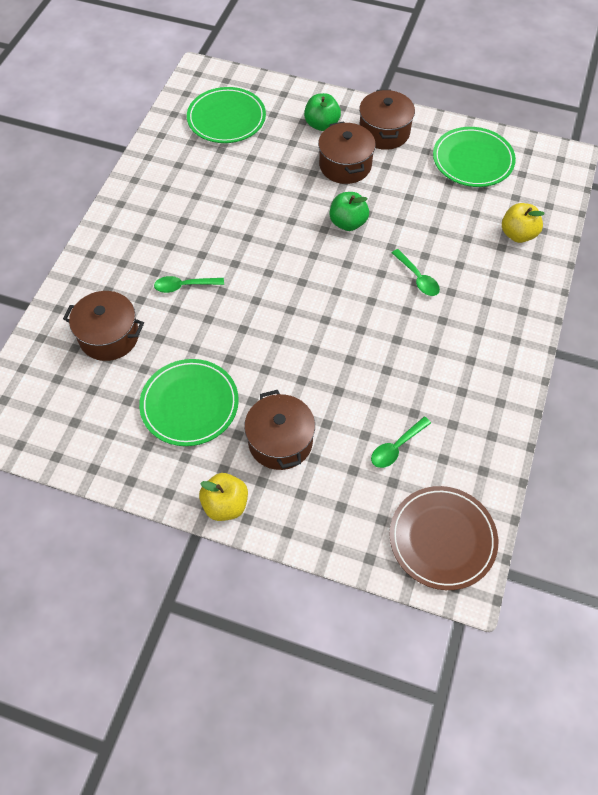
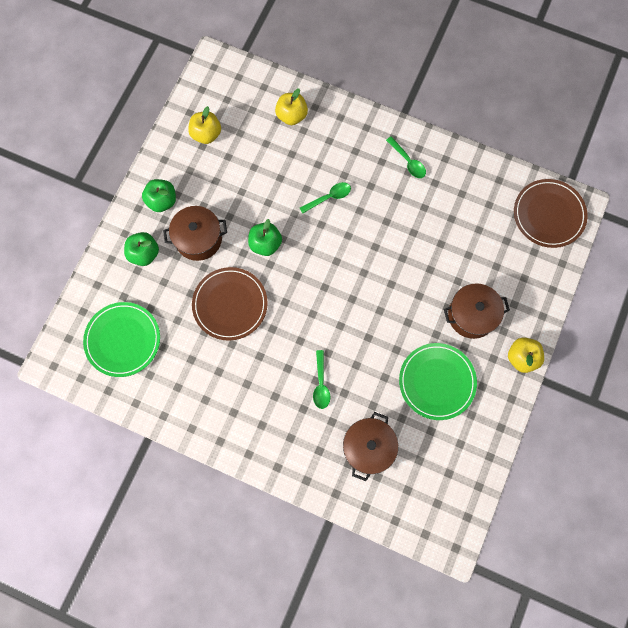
camera: 85 degrees left, 15 degrees up
(272, 198) = (230, 304): none -> brown plate
(384, 132) = (162, 201): brown pot -> green apple
(396, 447) = (479, 234): green spoon -> green spoon (408, 161)
(473, 160) = (206, 134): green plate -> yellow apple

